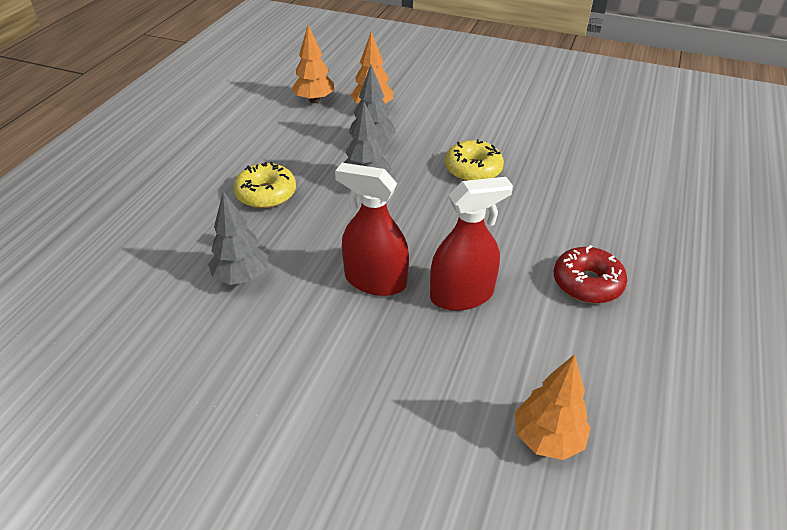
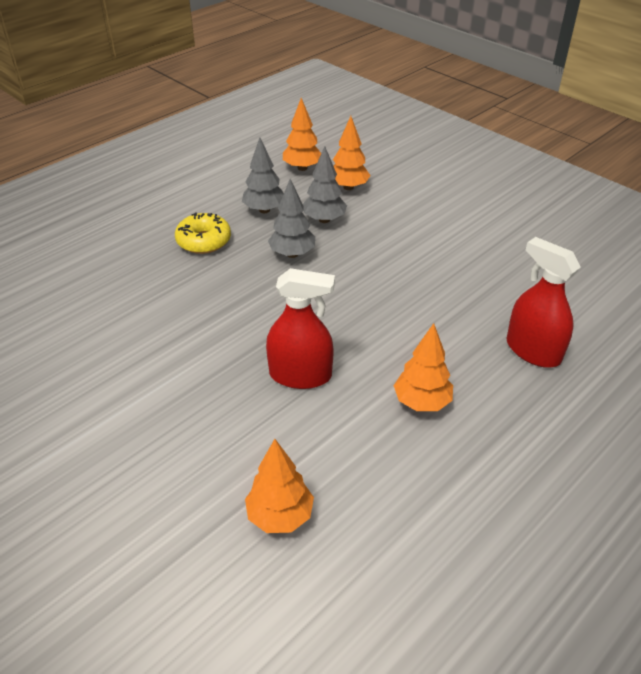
camera: 25 degrees right, 0 degrees up
(242, 277) = (138, 304): grey tree -> grey tree (264, 210)
(375, 281) = (238, 340): red spray bottle -> red spray bottle (533, 351)
(473, 169) = (397, 268): yellow donut -> none
(587, 283) = (422, 402): red donut -> orange tree

